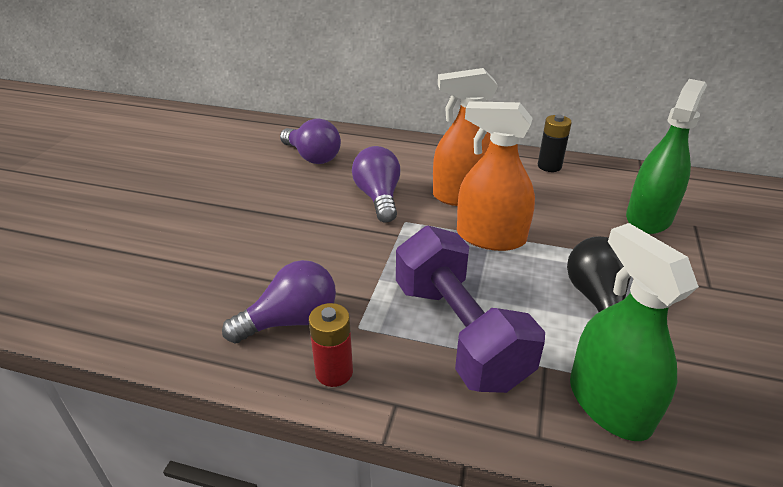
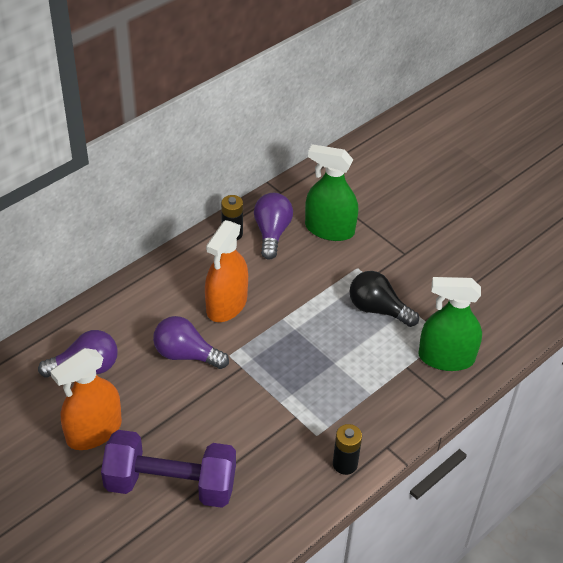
camera: 60 degrees left, 10 degrees up
(290, 320) = (285, 467): purple light bulb -> purple light bulb (272, 233)
(334, 372) = (345, 464): red battery -> black battery
(459, 333) = (357, 388): purple dumbbell -> purple dumbbell (171, 484)
(490, 237) = (284, 320): orange spray bottle -> orange spray bottle (94, 431)
(648, 217) = (329, 229): green spray bottle -> green spray bottle turned 45 degrees counterclockwise

